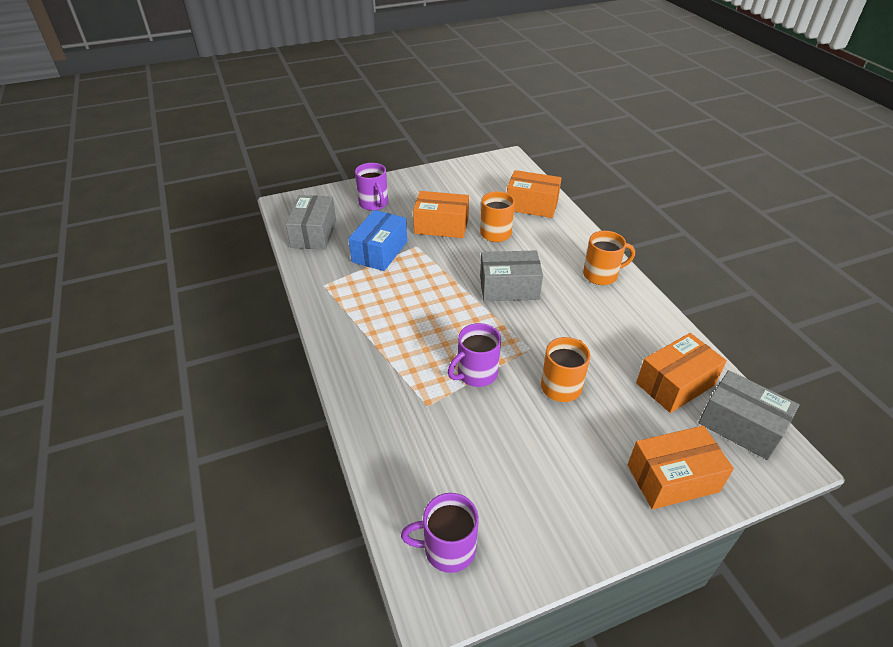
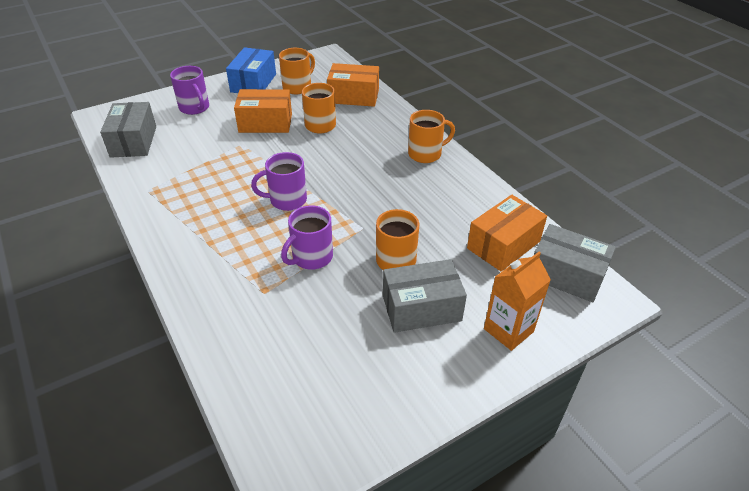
camera: 10 degrees left, 0 degrees up
(380, 251) = (204, 152): blue box -> blue box (253, 83)
(447, 549) = (296, 427): purple mug -> purple mug (287, 200)
(476, 190) = (298, 87): none -> orange mug
(509, 288) = (337, 174): grey box -> grey box (421, 308)
(672, 478) = (508, 330): orange box -> orange carton

